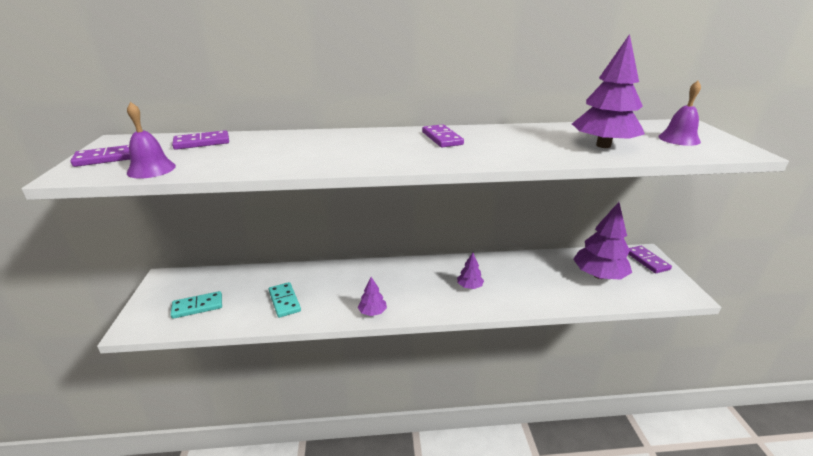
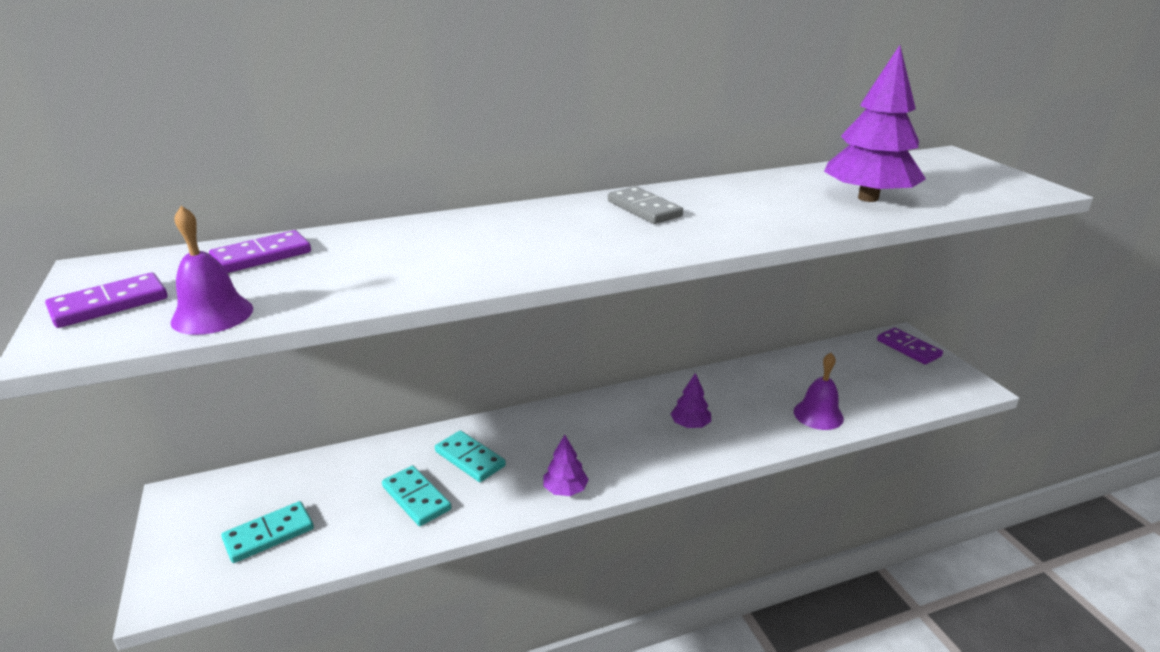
camera: 15 degrees left, 0 degrees up
(325, 284) = (470, 459): none -> turquoise domino
(442, 138) = (644, 209): purple domino -> grey domino
(598, 275) = (856, 379): purple tree -> none
(679, 139) = (953, 178): purple bell -> purple bell (818, 414)

